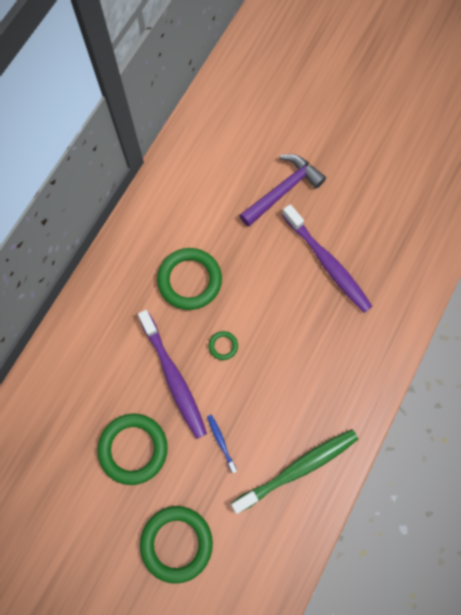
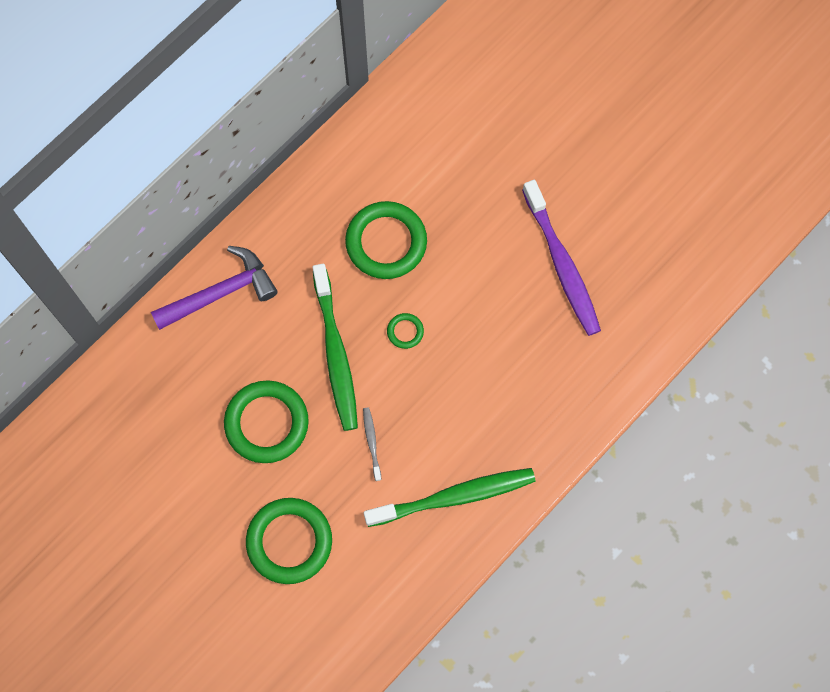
camera: 15 degrees right, 0 degrees up
(173, 377) = (336, 353): purple toothbrush -> green toothbrush
(221, 442) = (371, 442): blue toothbrush -> grey toothbrush
(283, 190) = (533, 160): purple hammer -> purple hammer (221, 293)

